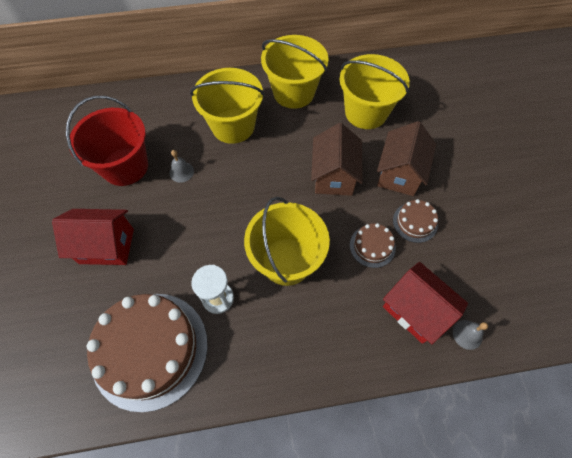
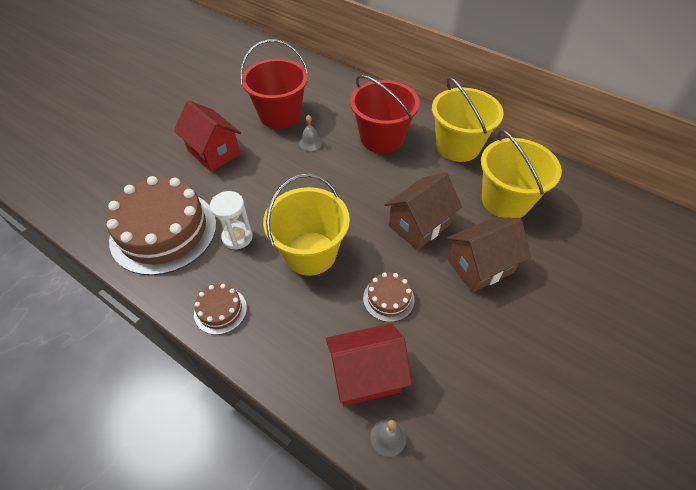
camera: 45 degrees right, 10 degrees down
(233, 126) = (381, 138): yellow bucket -> red bucket
(415, 222) = (448, 312): brown cake -> brown cake (220, 310)
(415, 310) = (366, 375): red house -> red house turned 75 degrees clockwise

